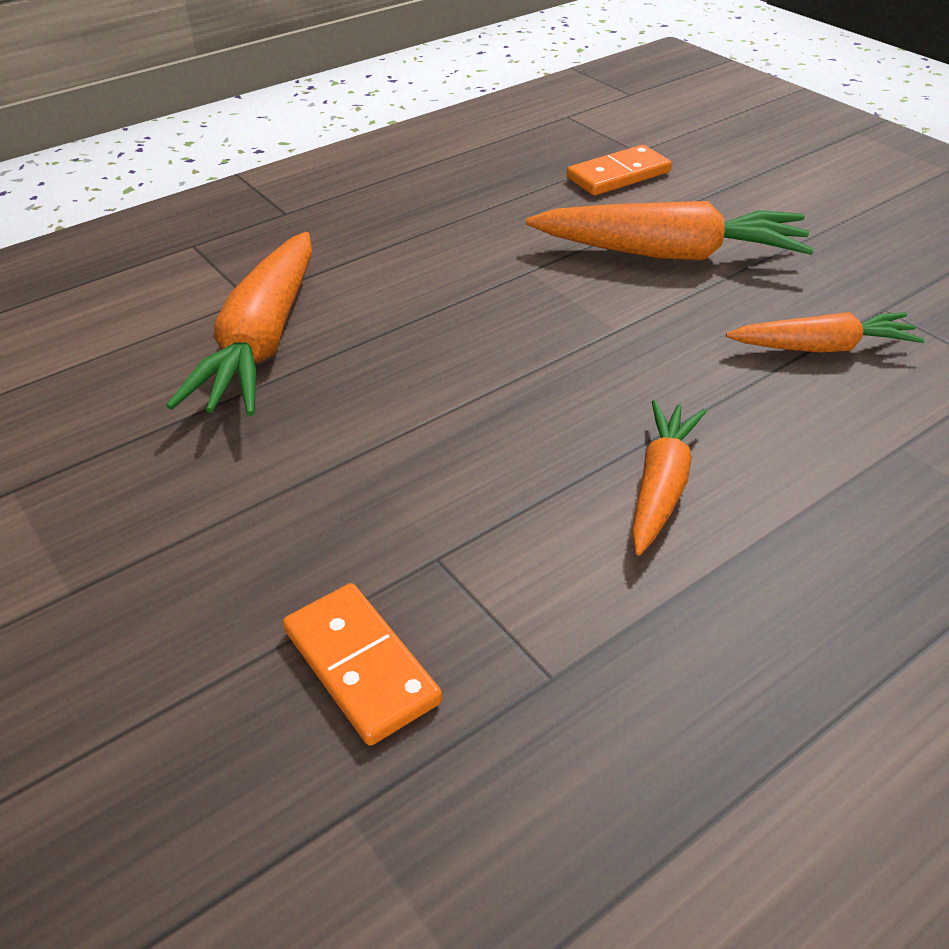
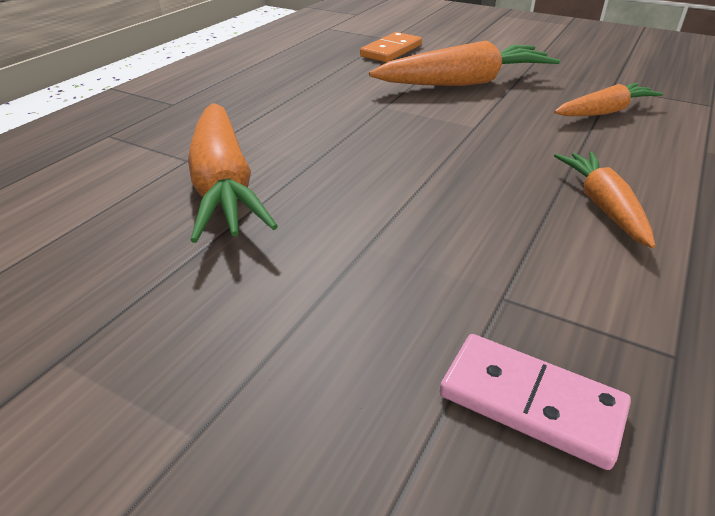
camera: 25 degrees left, 5 degrees down
(360, 666) = (530, 402): orange domino -> pink domino

